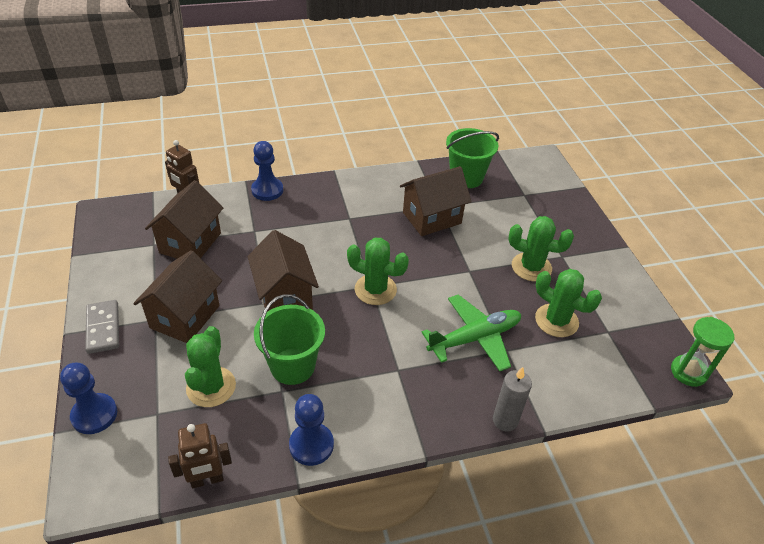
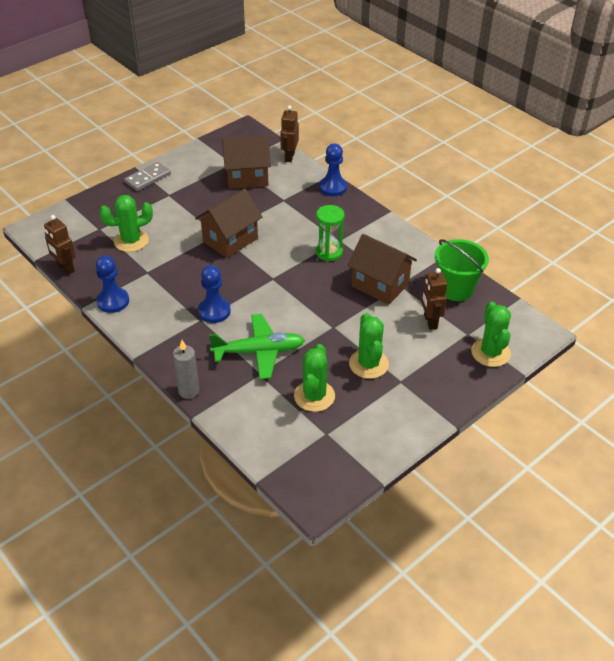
camera: 65 degrees right, 0 degrees up
(94, 415) = (84, 206): blue pawn -> blue pawn (214, 311)
(185, 316) = (180, 205): brown house -> none
(292, 366) = (170, 268): green bucket -> none
(375, 289) = (270, 282): green cactus -> green cactus (490, 352)
(475, 338) = (259, 351): green plane -> green plane turned 45 degrees counterclockwise
(497, 208) = (430, 321): none -> brown robot
(688, 372) = (315, 499): green hourglass -> green hourglass (329, 252)

